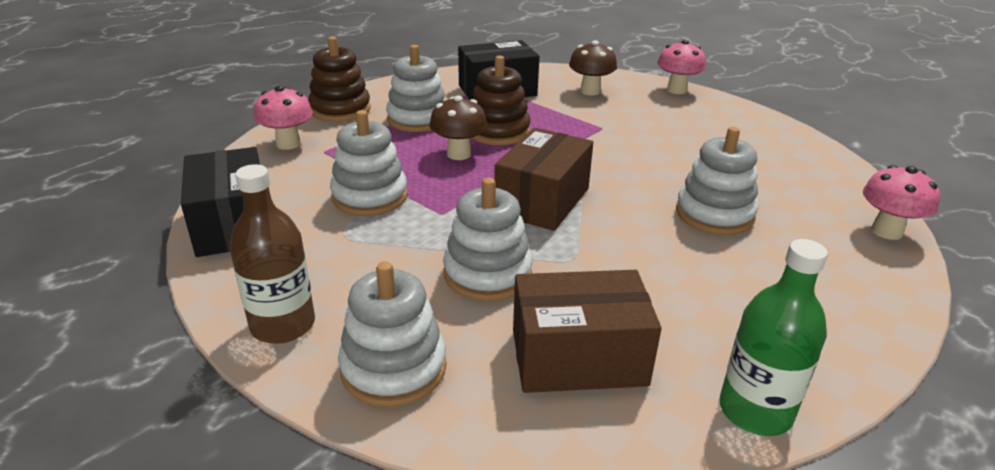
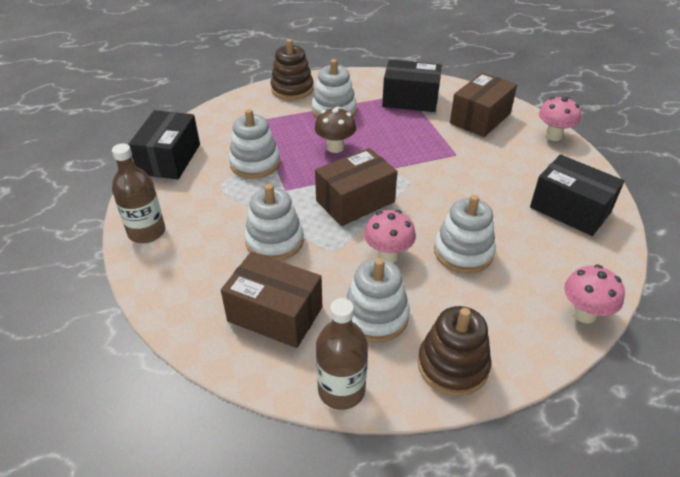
camera: 30 degrees right, 10 degrees up
(288, 144) = (241, 109): pink mushroom -> pink mushroom (388, 255)
(393, 368) = (177, 279): white stacking toy -> white stacking toy (375, 316)
(498, 131) = (378, 136): brown stacking toy -> brown stacking toy (452, 365)
(590, 91) = (480, 118): brown mushroom -> brown box
(755, 411) = (341, 390): green bottle -> brown bottle
(765, 146) = (570, 209): none -> black box

